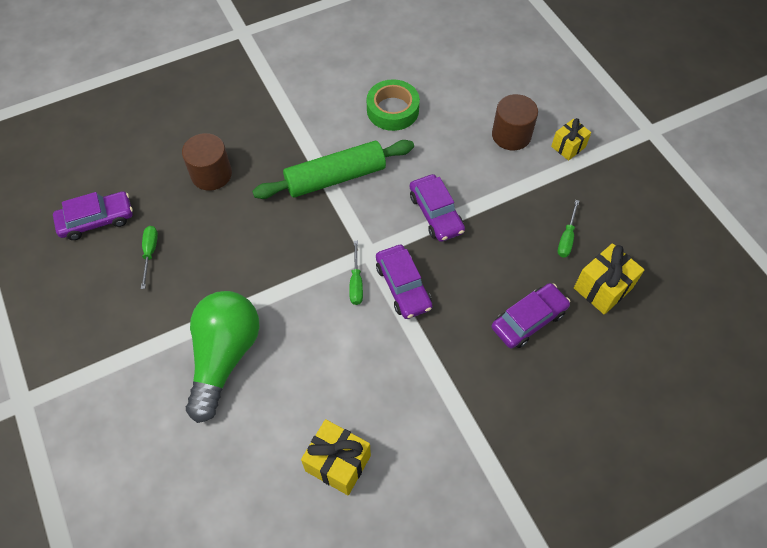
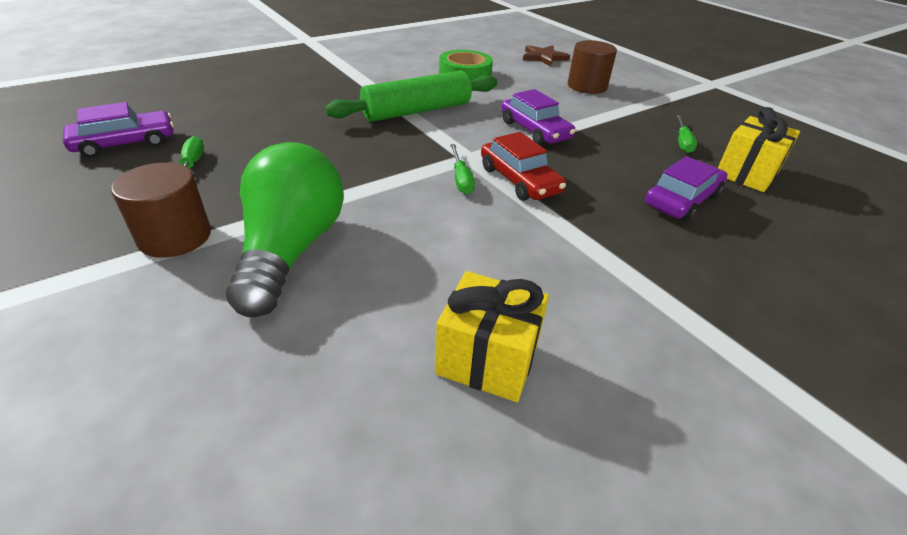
camera: 10 degrees left, 20 degrees down
(211, 174) = (275, 111): brown cylinder -> brown cylinder (175, 237)
(403, 286) = (519, 180): purple car -> red car
(484, 73) = (544, 57): none -> brown star
(568, 147) = (645, 91): yellow gift -> none

